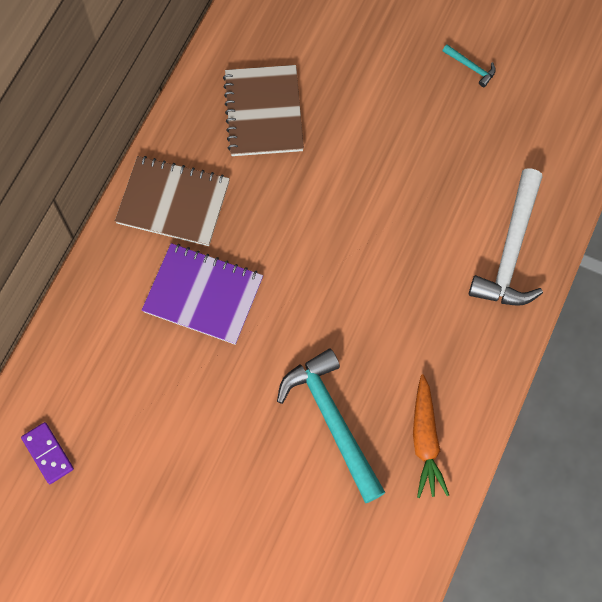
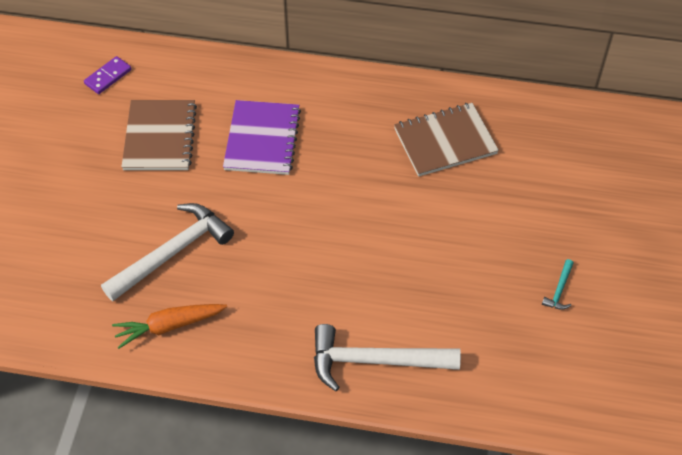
camera: 75 degrees right, 15 degrees down
(173, 202) = (338, 101): brown notebook -> brown notebook (160, 137)
(332, 420) = (173, 252): turquoise hammer -> white hammer

